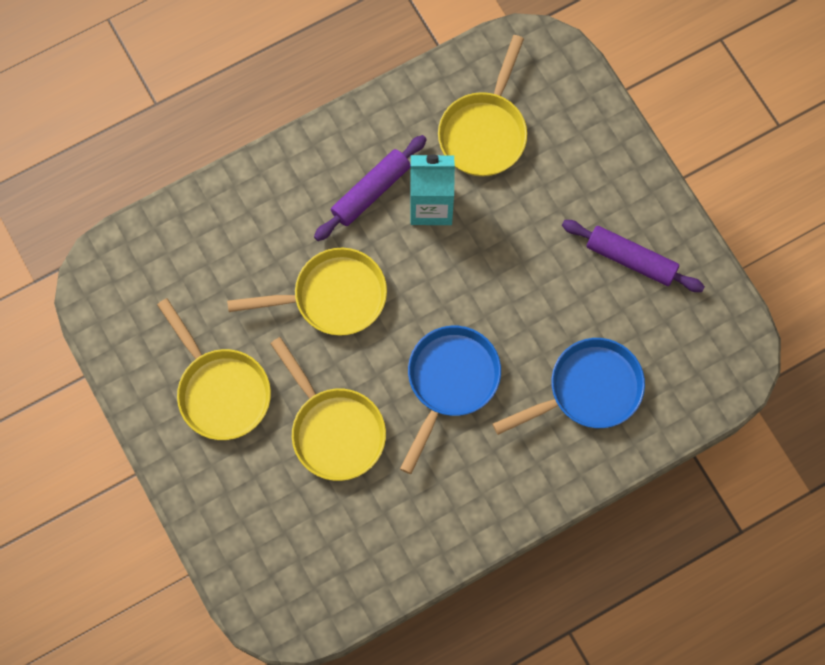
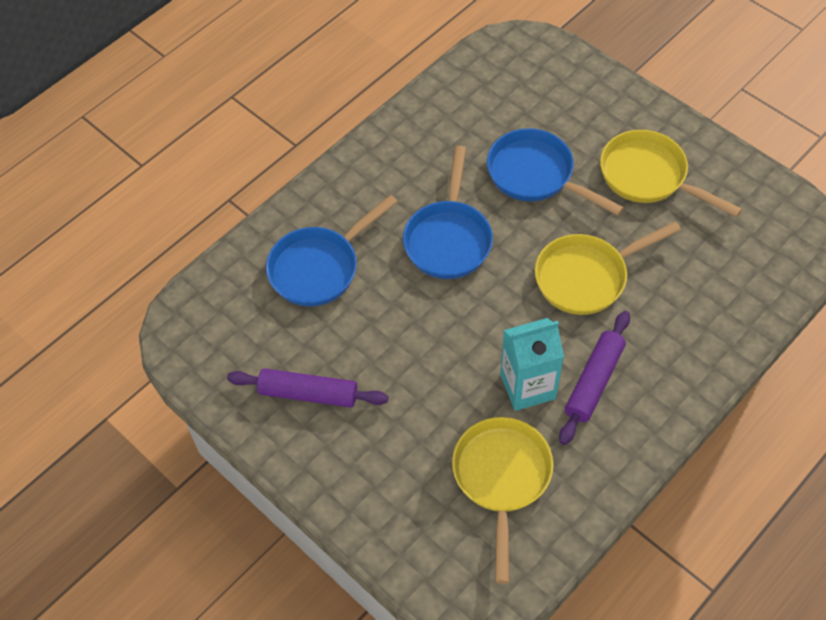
camera: 165 degrees right, 15 degrees down
(334, 430) = (536, 175): yellow pan -> blue pan

